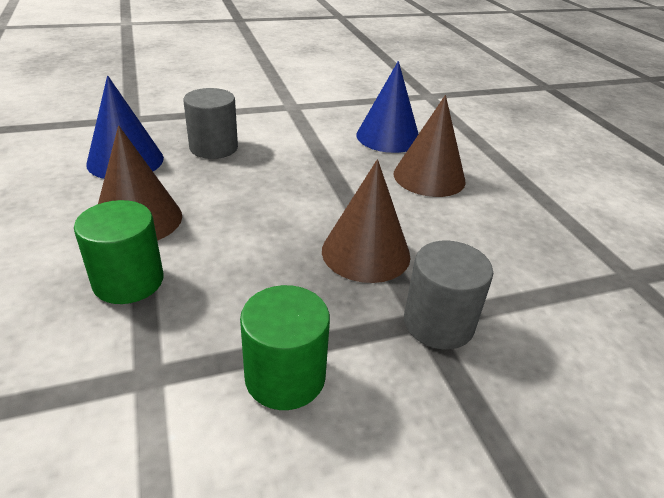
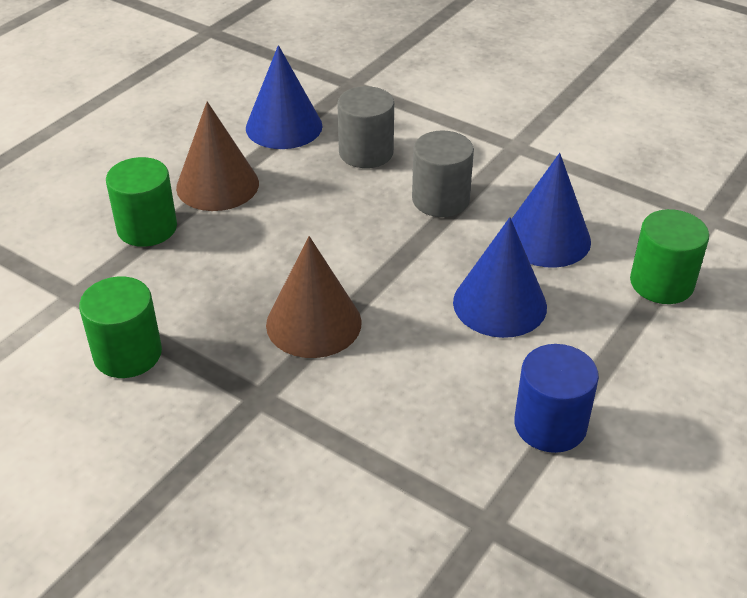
camera: 55 degrees right, 5 degrees up
(429, 177) = (499, 304): brown cone -> blue cone
(438, 323) = (264, 407): grey cylinder -> grey cylinder (440, 200)
(465, 128) = (661, 283): none -> green cylinder
(555, 213) = (550, 425): none -> blue cylinder

